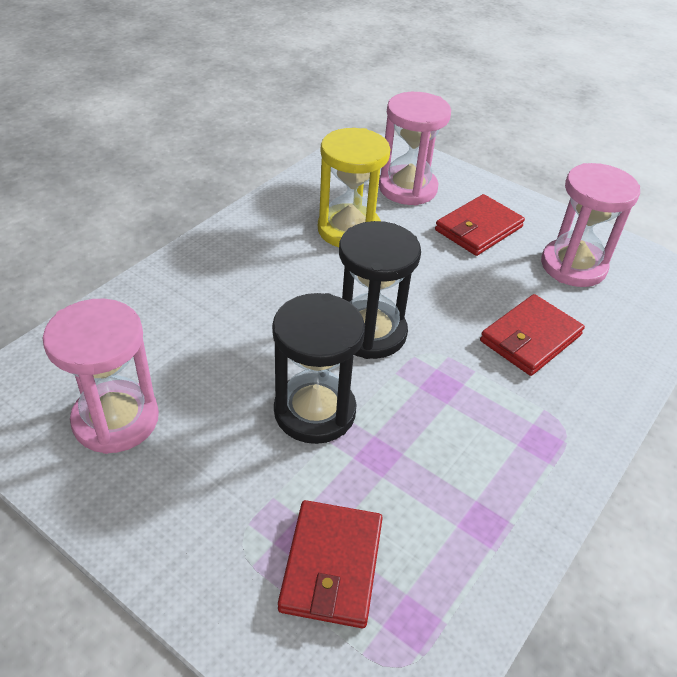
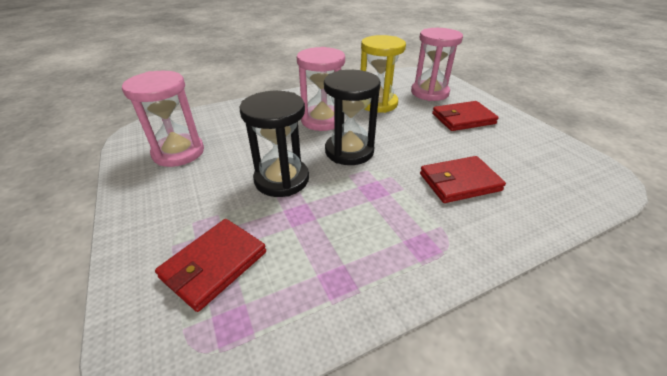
camera: 30 degrees right, 5 degrees down
(573, 266) = (522, 151): pink hourglass -> pink hourglass (322, 120)

